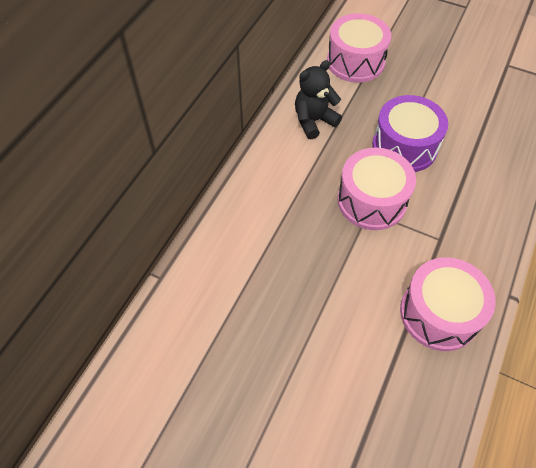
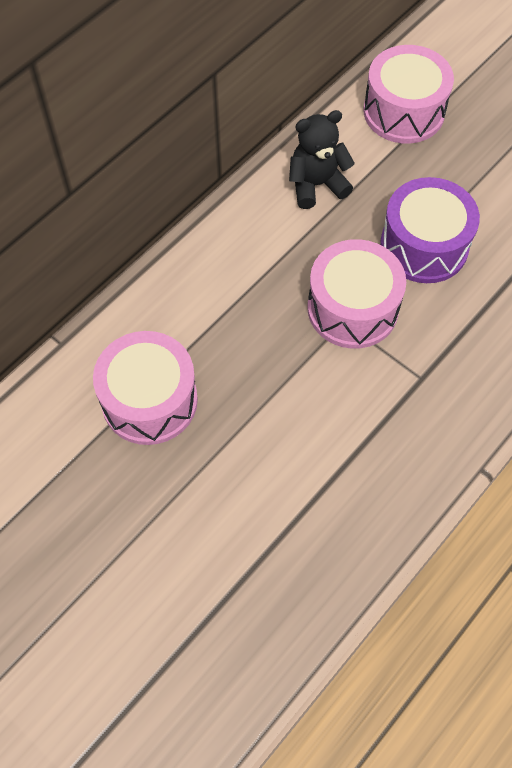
camera: 15 degrees right, 5 degrees up
(439, 313) = (382, 468): pink drum -> pink drum (149, 400)

